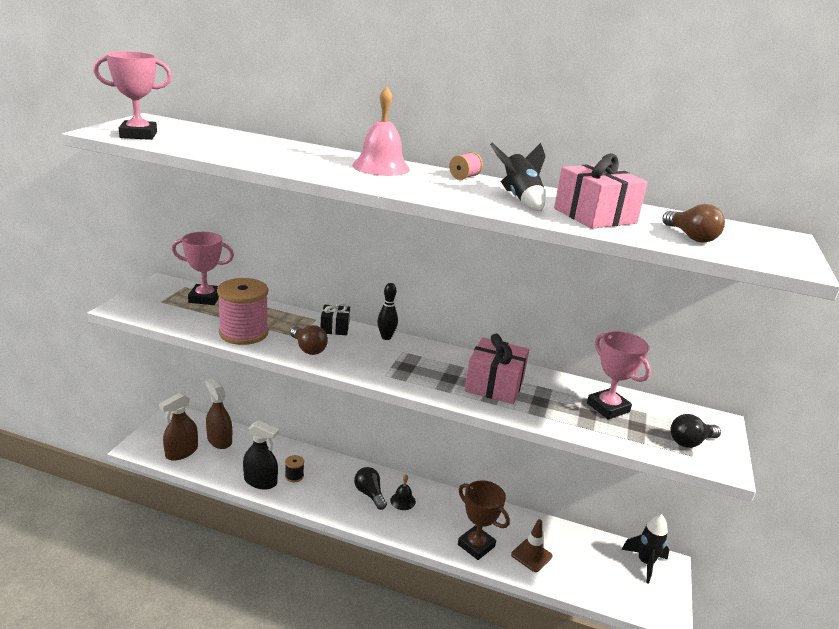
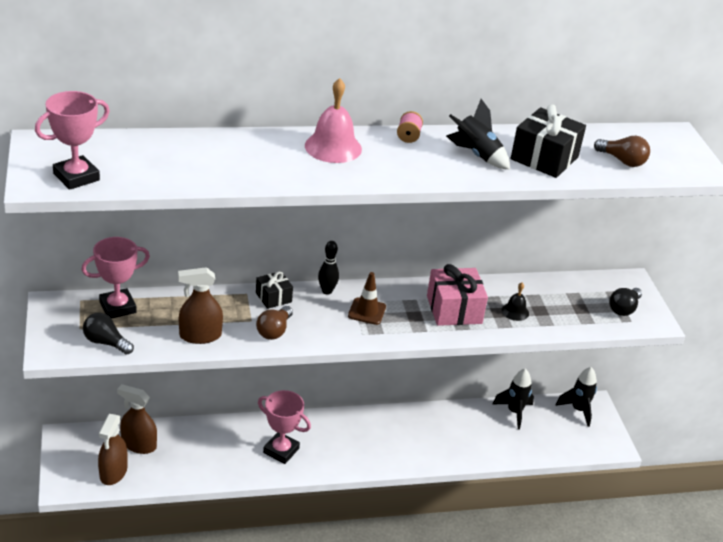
camera: 30 degrees left, 10 degrees up
(244, 333) = (200, 336): pink spool -> brown spray bottle
(260, 481) = (217, 470): black spray bottle -> none
(294, 476) = (244, 451): black spool -> none
(308, 349) = (274, 331): brown light bulb -> brown light bulb turned 90 degrees clockwise
(369, 494) = (325, 441): black light bulb -> black light bulb (106, 342)
(402, 501) = (358, 435): black bell -> black bell (515, 311)
(476, 545) = (445, 450): brown trophy -> none
(531, 555) = (493, 440): brown traffic cone -> brown traffic cone (367, 311)
(572, 539) = (514, 412): none -> black rocket
(594, 216) = (544, 158): pink gift -> black gift
(608, 408) = (550, 298): pink trophy -> pink trophy (281, 450)

